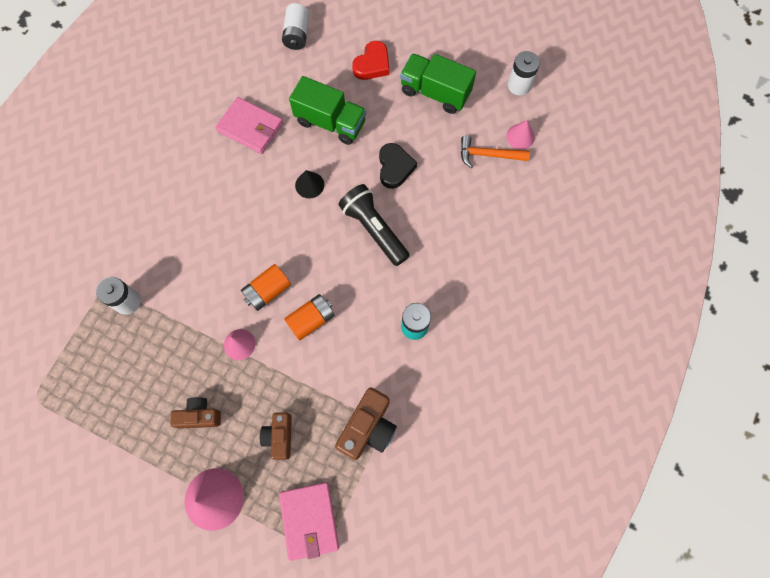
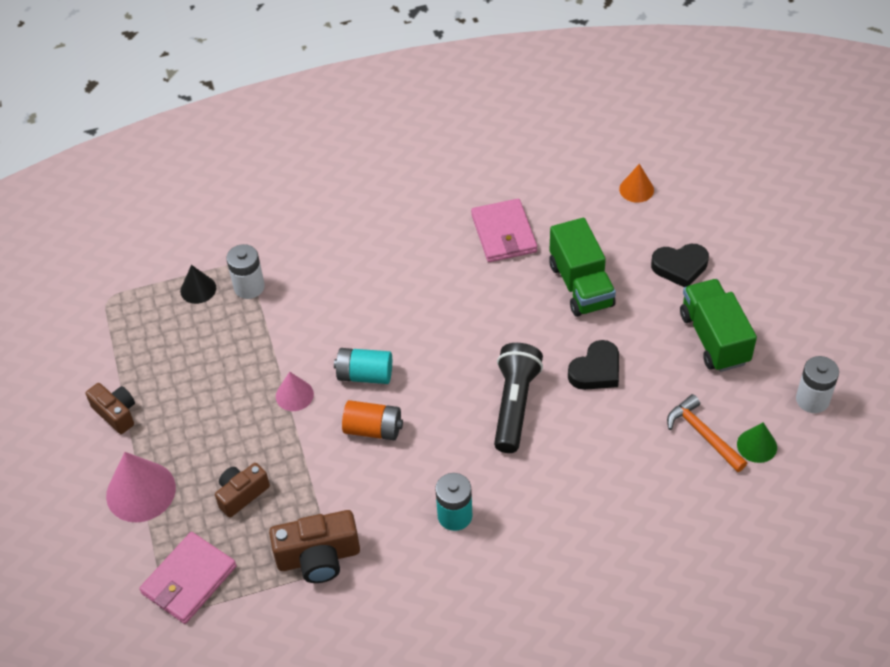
camera: 50 degrees right, 20 degrees down
(199, 416) = (202, 420): brown camera -> brown camera (116, 413)
(268, 291) = (365, 375): orange battery -> turquoise battery
(297, 35) = (636, 189): white battery -> orange cone
(309, 185) = (500, 321): black cone -> black cone (198, 289)
(372, 64) = (680, 267): red heart -> black heart
(520, 136) = (757, 445): pink cone -> green cone

